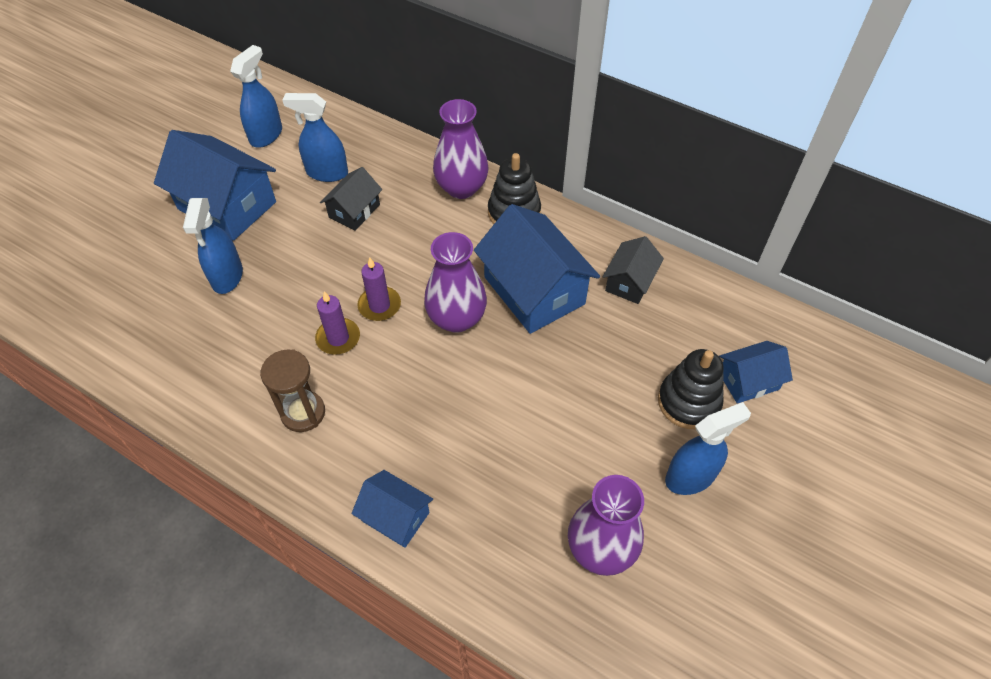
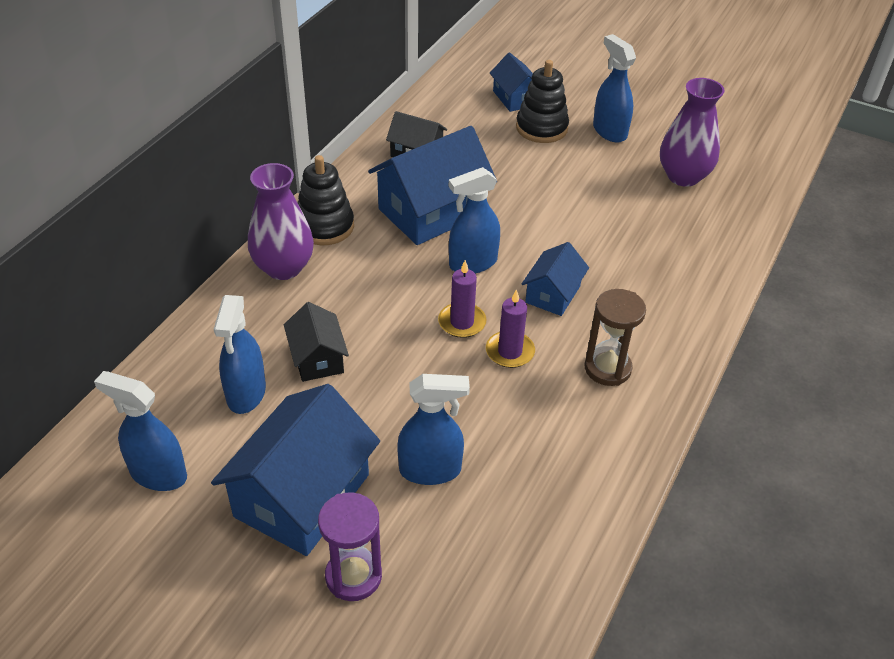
camera: 95 degrees left, 10 degrees down
(153, 232) = (353, 576): none -> purple hourglass
(354, 211) = (317, 358): black house -> black house turned 45 degrees clockwise
(395, 516) = (696, 291): blue house -> blue house (553, 294)
(456, 318) = (472, 263): purple vase -> blue spray bottle

